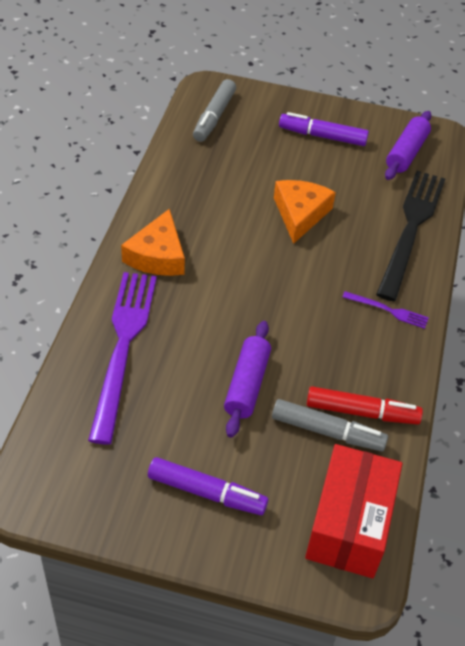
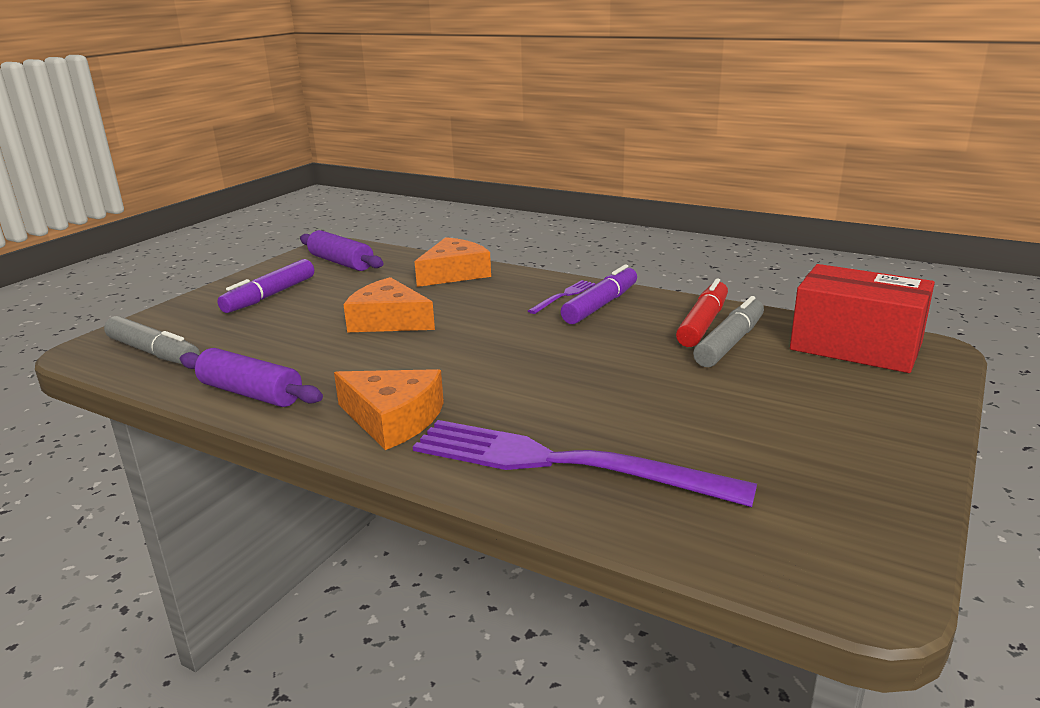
camera: 70 degrees left, 25 degrees down
(207, 492) = (829, 422): purple marker -> purple marker (601, 305)
(247, 385) = (654, 379): purple rolling pin -> purple rolling pin (251, 393)
(411, 229) = (454, 273): black fork -> orange cheese

